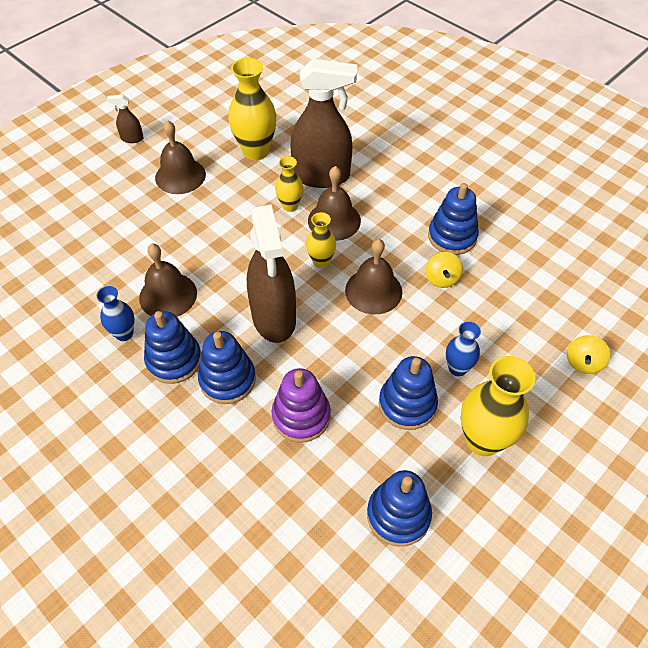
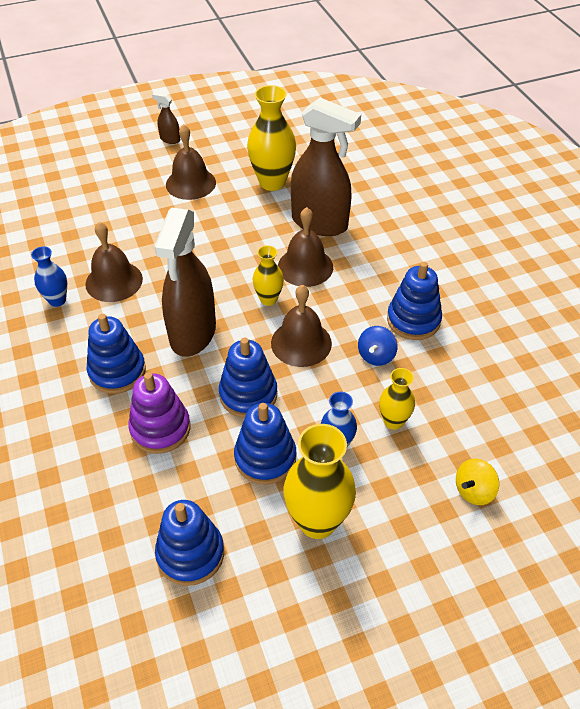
camera: 25 degrees right, 5 degrees down
(174, 360) = (83, 337): blue stacking toy -> blue stacking toy (248, 394)
(290, 206) = (272, 240): yellow vase -> yellow vase (393, 421)
(441, 279) = (376, 356): yellow spinning top -> blue spinning top

